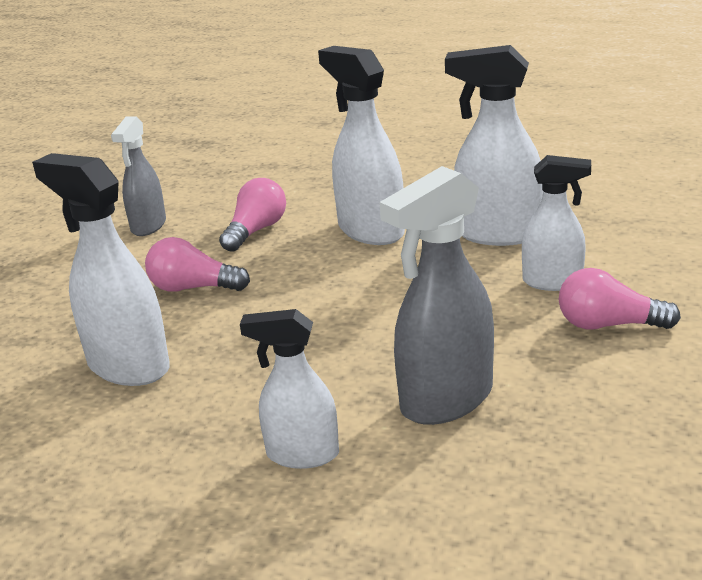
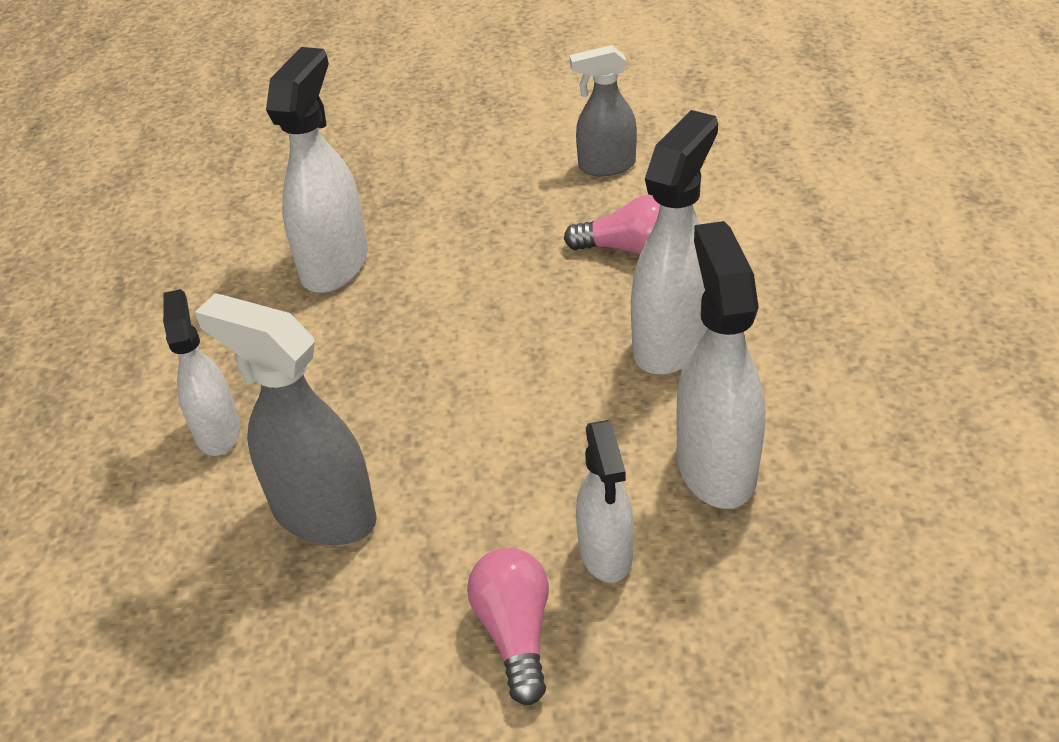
camera: 70 degrees right, 15 degrees up
(193, 288) = (487, 250): pink light bulb -> none

